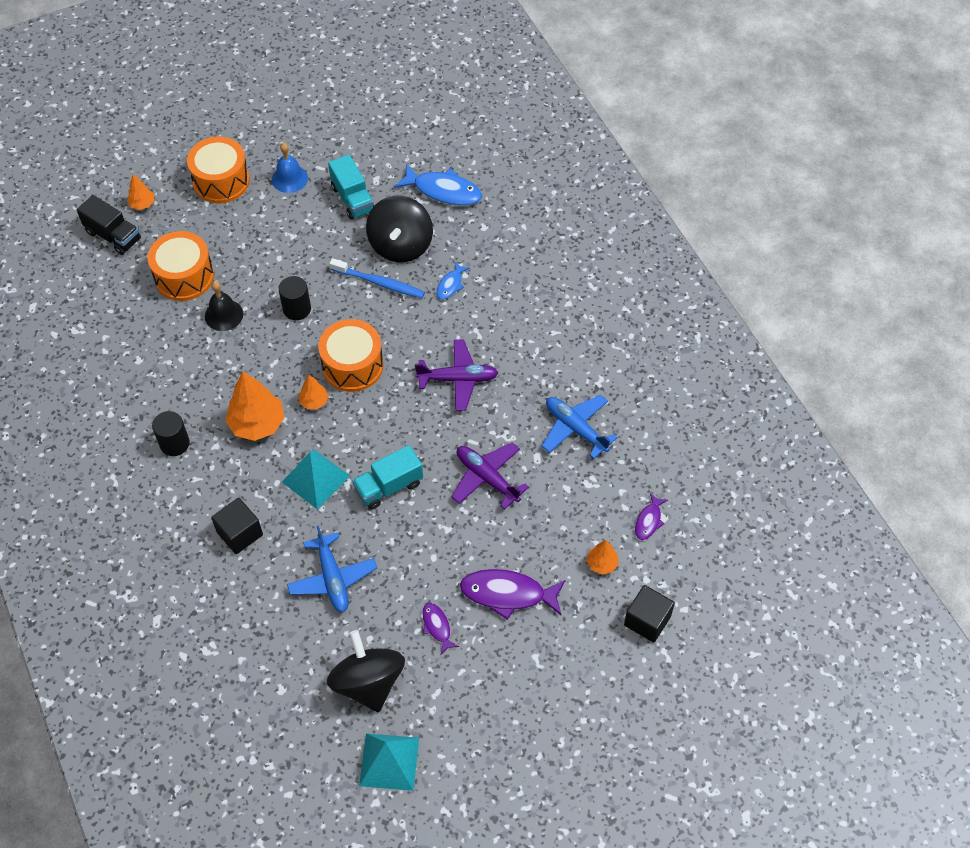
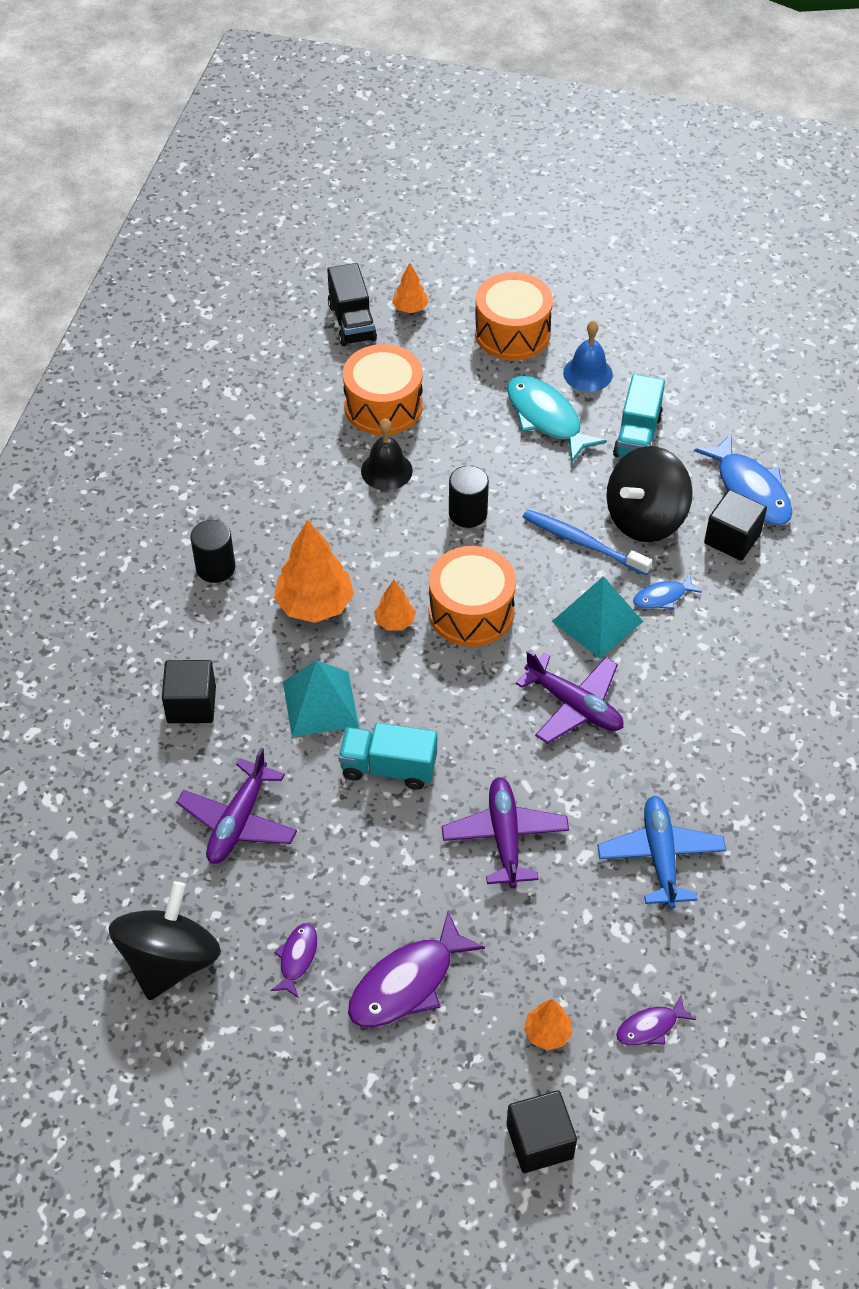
camera: 40 degrees right, 5 degrees down
(290, 221) = (546, 418): none -> turquoise fish
(332, 578) = (238, 821): blue plane -> purple plane
(379, 283) = (583, 543): blue toothbrush -> blue toothbrush turned 150 degrees clockwise
(389, 761) = (111, 1062): turquoise pyramid -> turquoise pyramid (597, 621)
(458, 226) = (732, 539): none -> black cube
(508, 594) = (407, 983): purple fish -> purple fish turned 90 degrees counterclockwise

